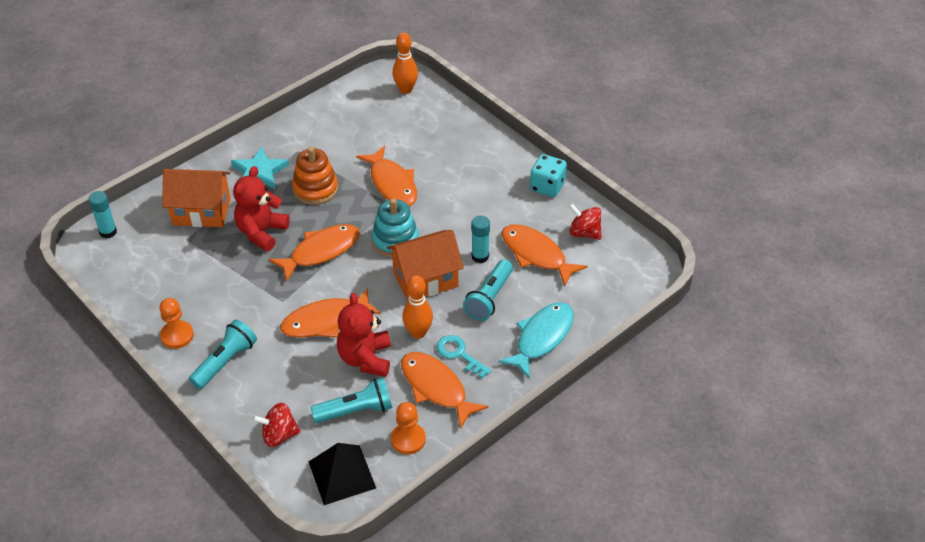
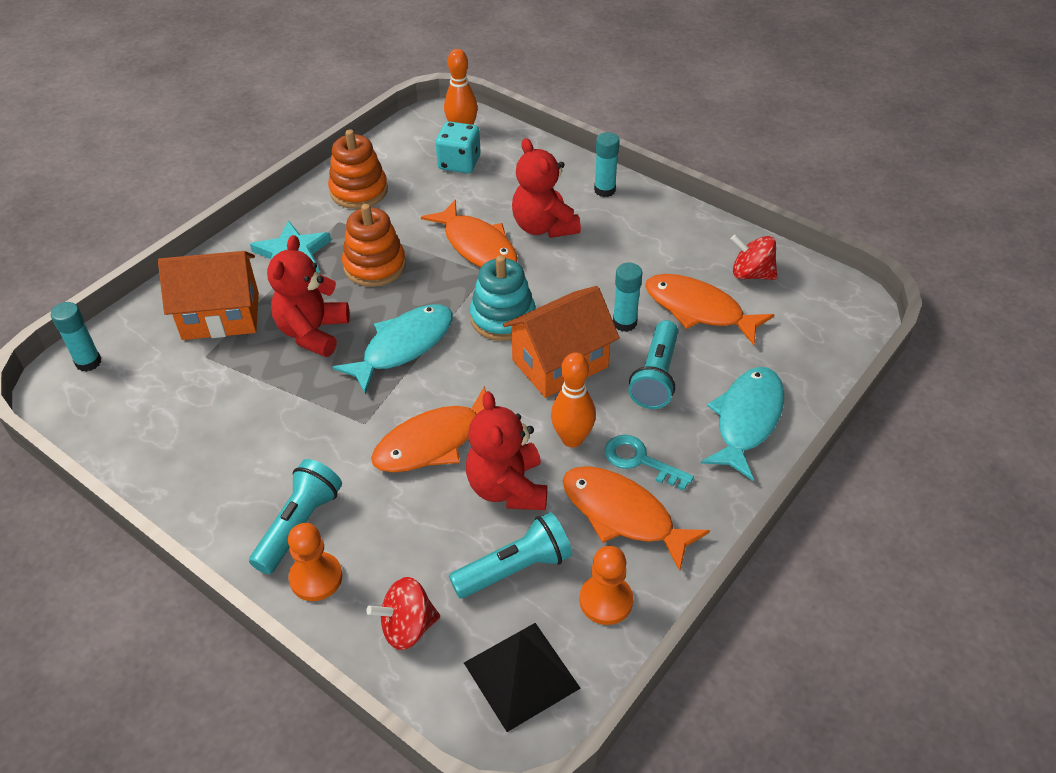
camera: 10 degrees left, 0 degrees up
(177, 335) = (217, 497): orange pawn -> orange pawn (316, 578)
(317, 128) = (359, 191): none -> orange stacking toy
(321, 251) = (403, 346): orange fish -> turquoise fish
(444, 175) = (543, 227): none -> red teddy bear
(498, 152) = (604, 190): none -> turquoise glue stick
(547, 186) = (682, 223): turquoise dice -> turquoise dice (459, 163)

